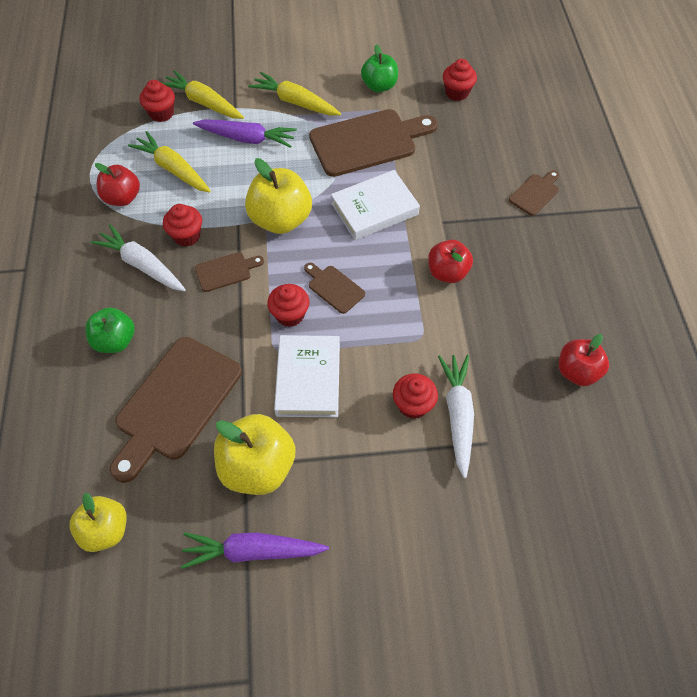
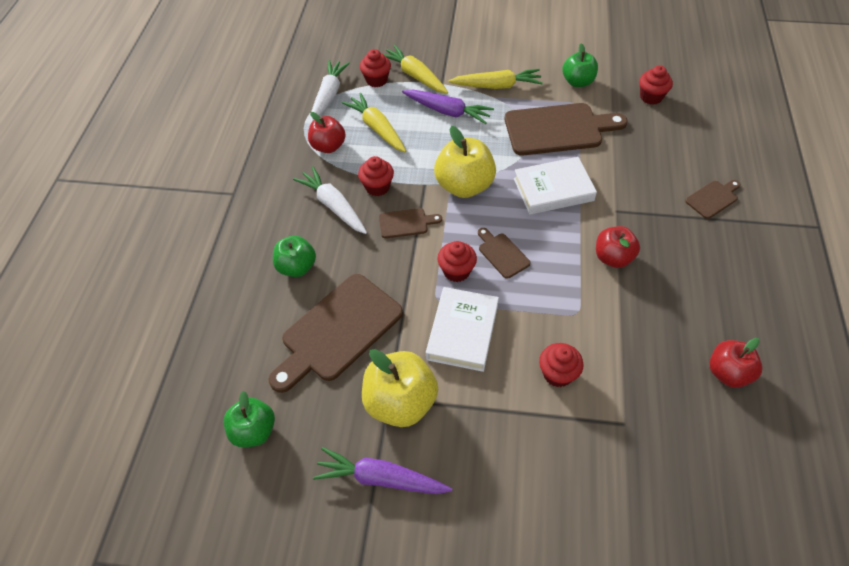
camera: 15 degrees right, 5 degrees down
(106, 530) = (254, 431): yellow apple -> green apple
(295, 102) = (497, 86): yellow carrot -> yellow carrot turned 135 degrees clockwise
(457, 415) = (600, 391): white carrot -> white carrot (328, 96)

